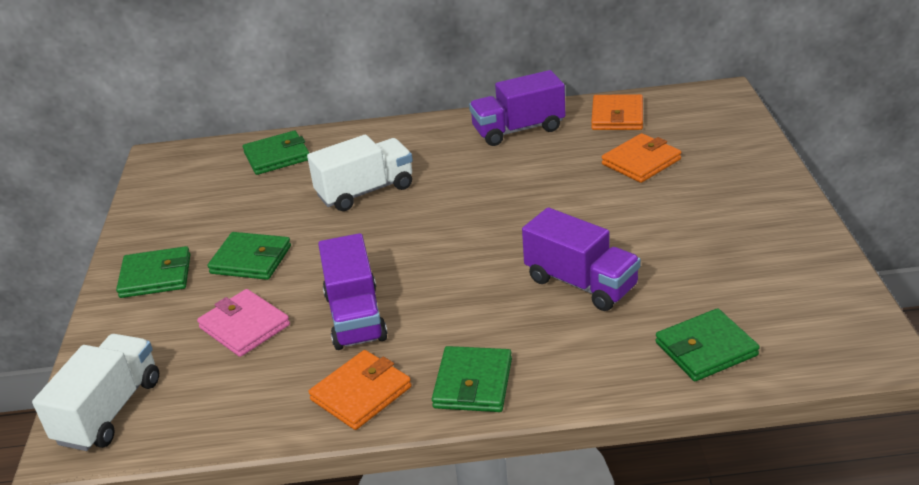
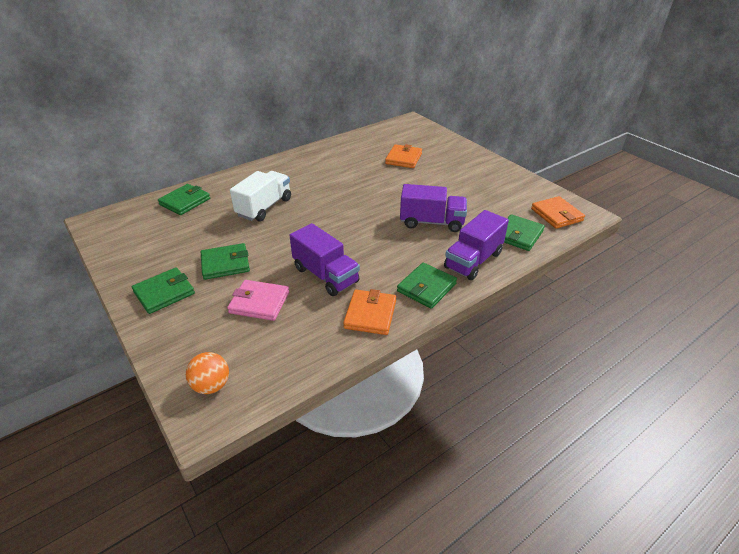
camera: 35 degrees left, 5 degrees up
(109, 411) = (211, 385): white truck -> orange ball
(473, 383) = (426, 287): green wallet -> green wallet turned 60 degrees clockwise
(518, 130) = (324, 156): purple truck -> purple truck (473, 260)
(617, 116) = (370, 140): orange wallet -> orange wallet (556, 215)

